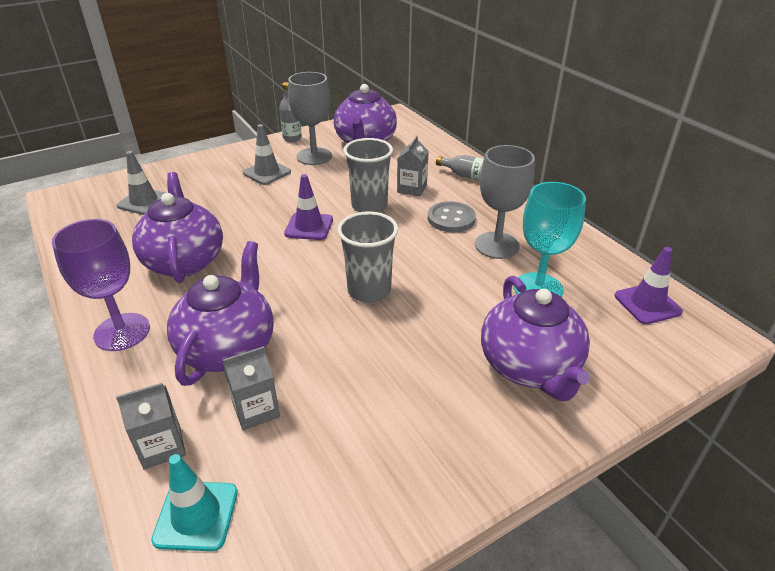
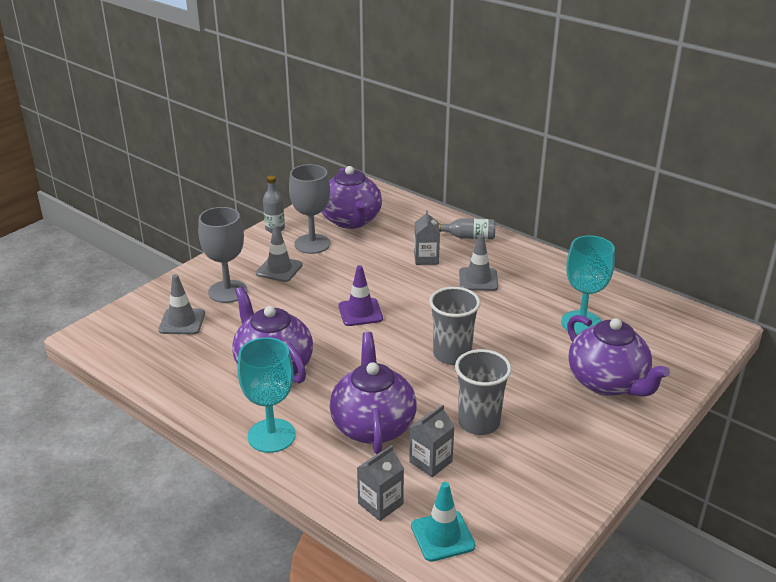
camera: 20 degrees left, 5 degrees down
(122, 332) = (271, 436): purple goblet -> turquoise goblet
(369, 206) = (400, 282): grey cup -> grey cup (479, 422)
(451, 219) = (478, 279): grey button -> grey traffic cone
(497, 245) = (529, 295): grey goblet -> grey goblet (228, 291)
(647, 304) = (665, 317): purple traffic cone -> none

